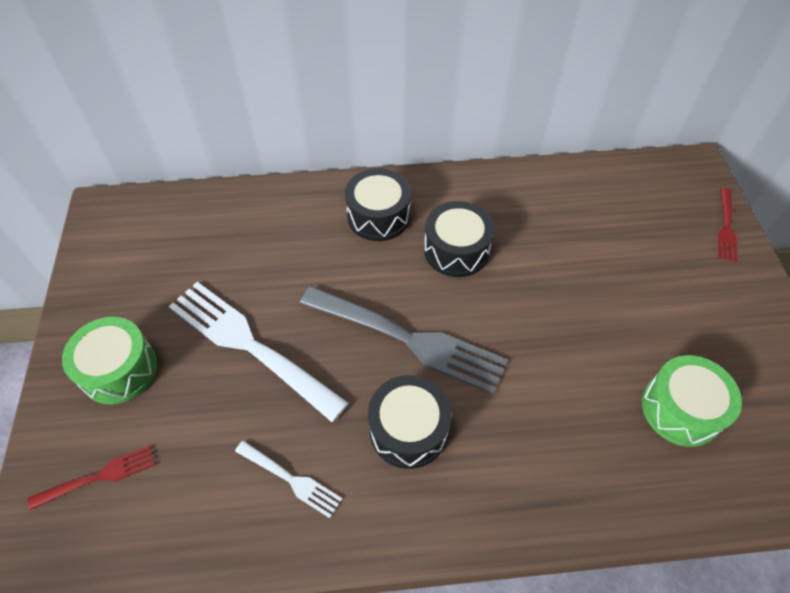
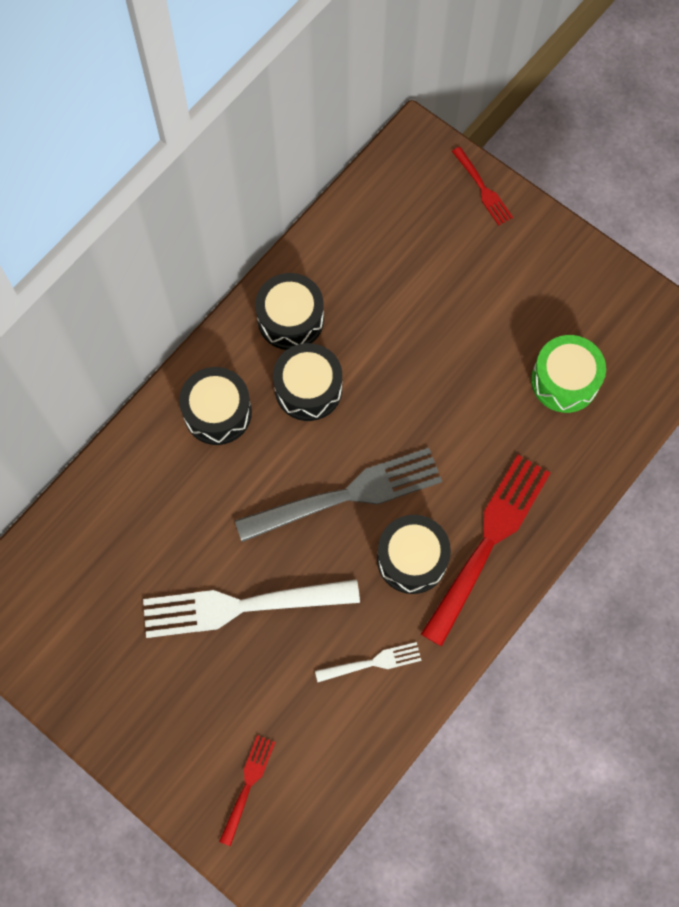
camera: 45 degrees left, 15 degrees up
(119, 369) = (168, 713): green drum -> none
(484, 477) = (488, 543): none -> red fork
(490, 201) = (290, 319): none -> black drum

